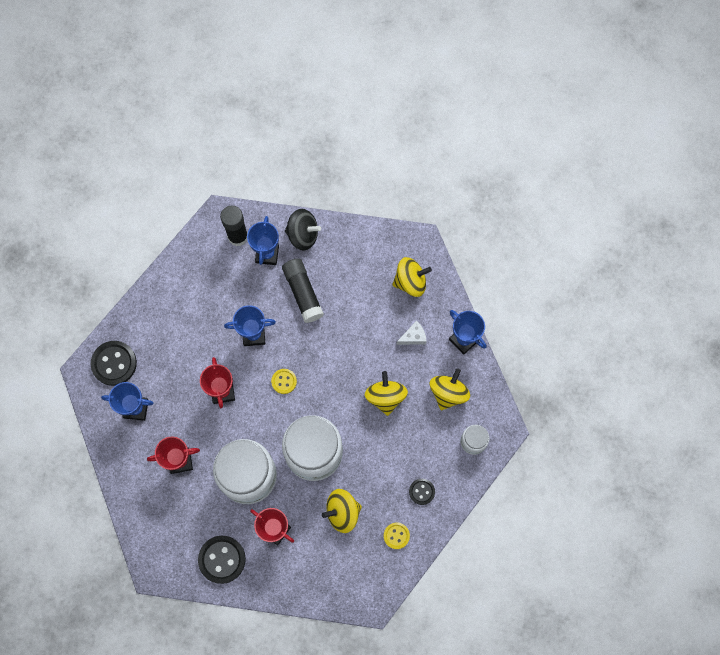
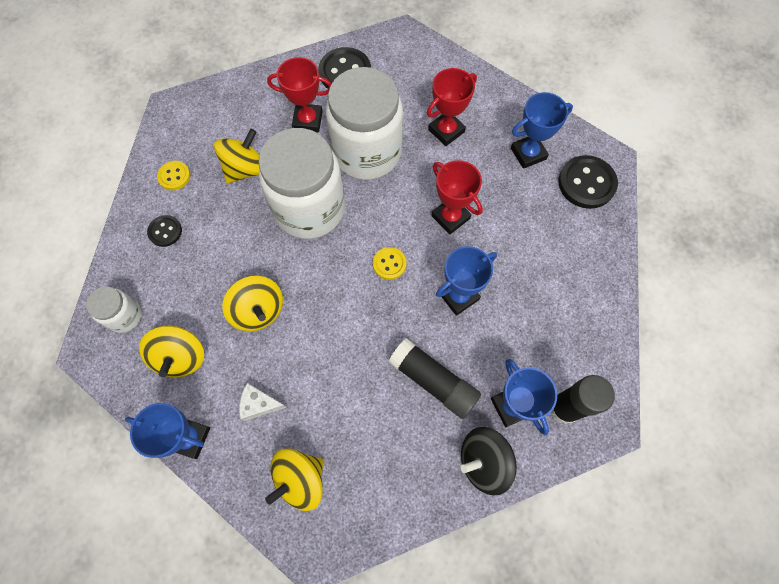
camera: 150 degrees right, 5 degrees down
(413, 337) = (259, 404): white cheese -> white cheese turned 60 degrees clockwise

